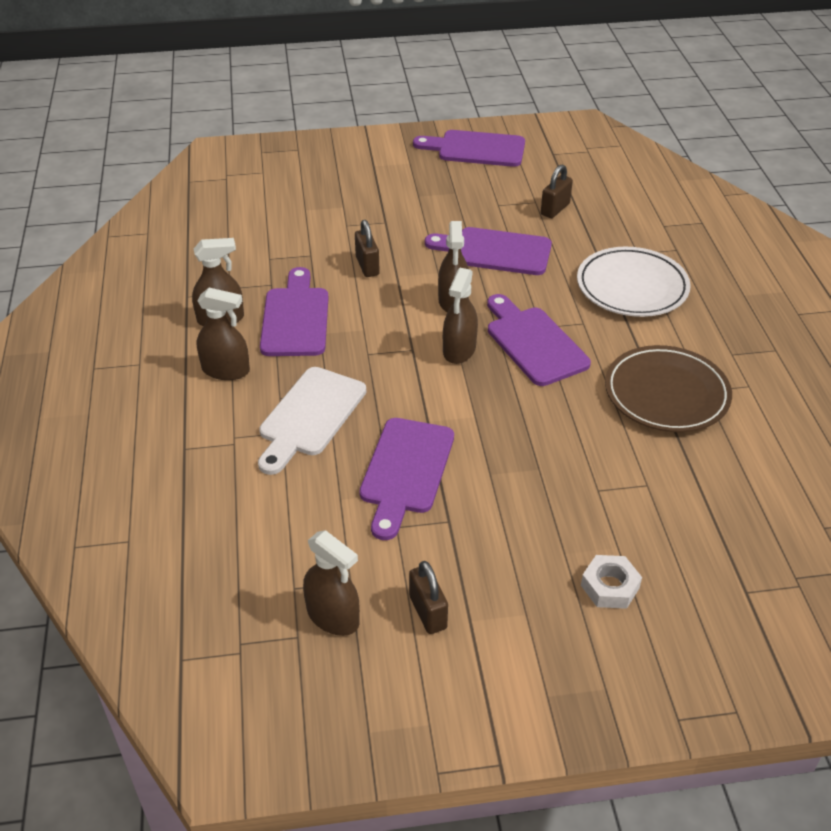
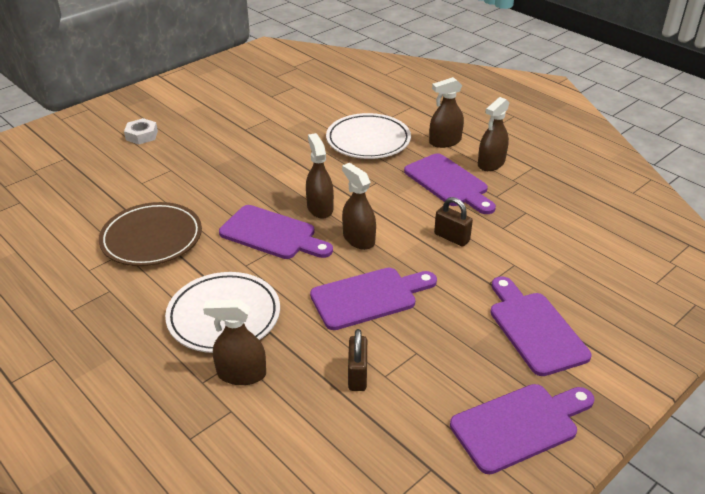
camera: 145 degrees right, 5 degrees down
(309, 416) = (368, 140): white cutting board -> white plate
(333, 616) = (267, 85): brown spray bottle -> brown spray bottle (241, 374)
(405, 471) = (287, 138): purple cutting board -> purple cutting board (535, 329)
(428, 612) = (226, 99): brown padlock -> none

